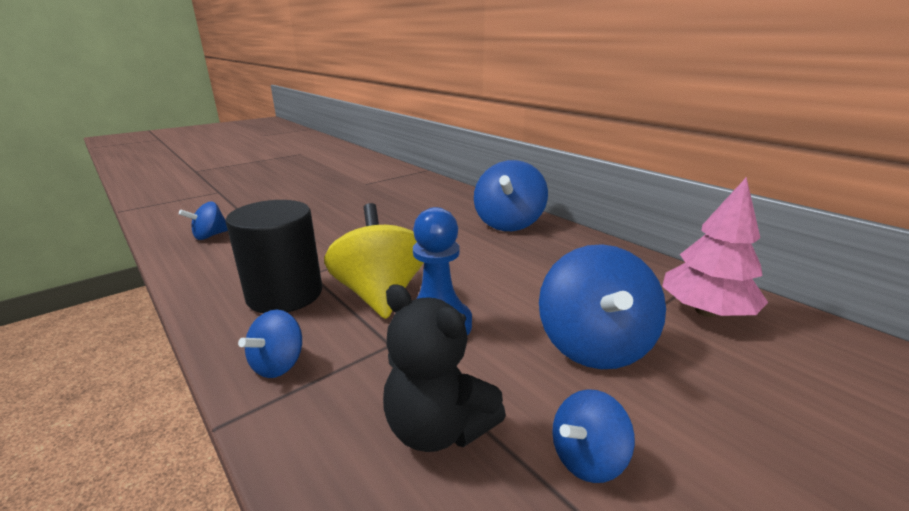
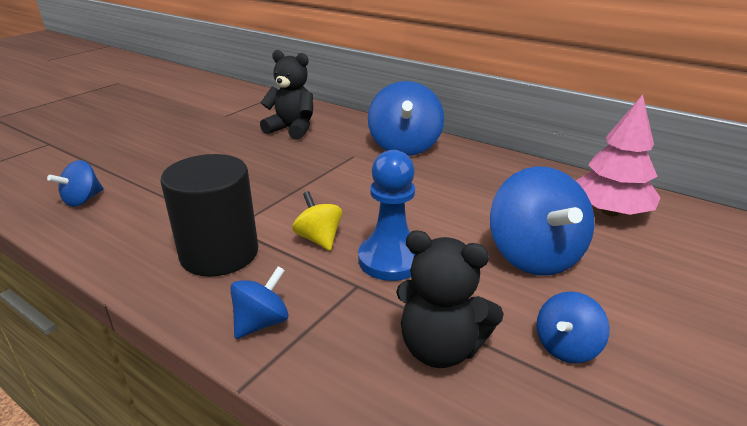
camera: 15 degrees left, 5 degrees up
(278, 364) = (262, 322): blue spinning top -> blue spinning top turned 150 degrees counterclockwise
(380, 294) = (319, 239): yellow spinning top -> yellow spinning top, size x0.52
(414, 199) = (292, 129): none -> black teddy bear

